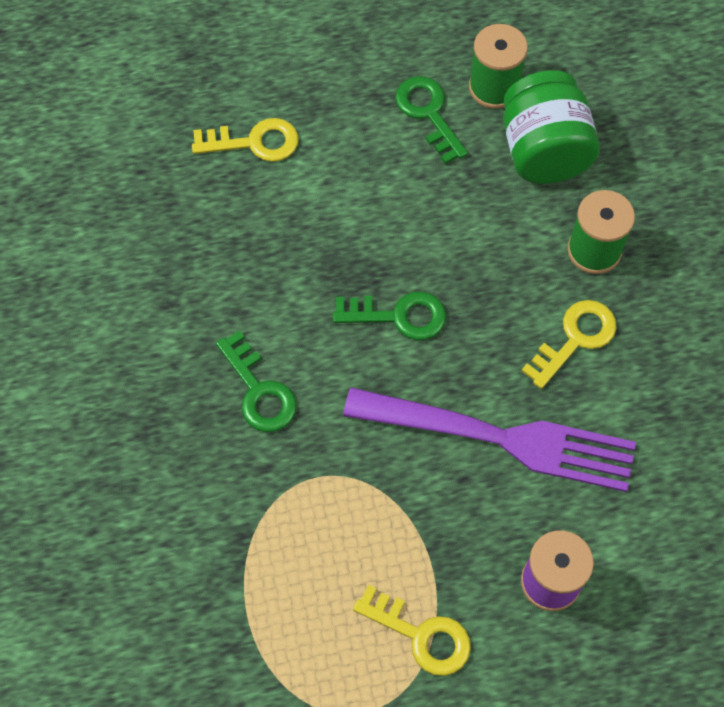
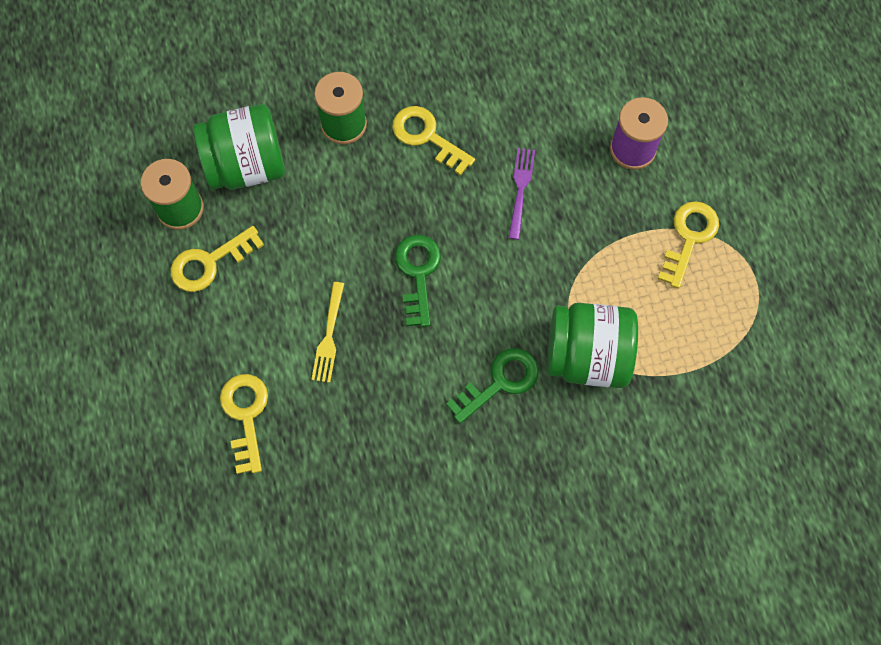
camera: 95 degrees left, 5 degrees up
(278, 490) = (587, 356): none -> green jar
(333, 222) = (329, 335): none -> yellow fork
(428, 114) = (210, 262): green key -> yellow key
(499, 438) = (520, 190): purple fork -> purple fork, size x0.42

